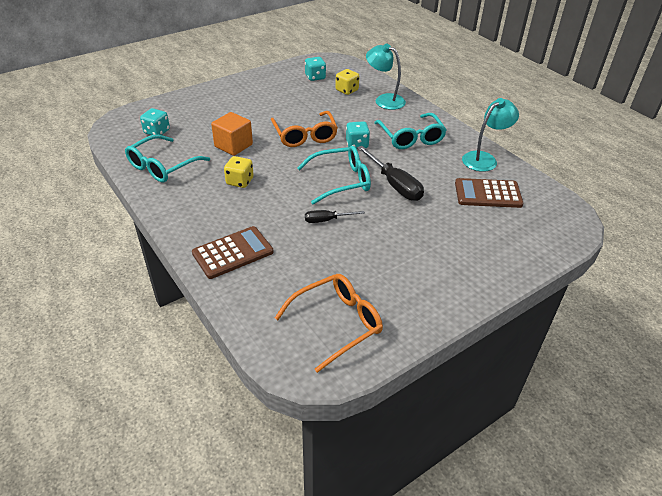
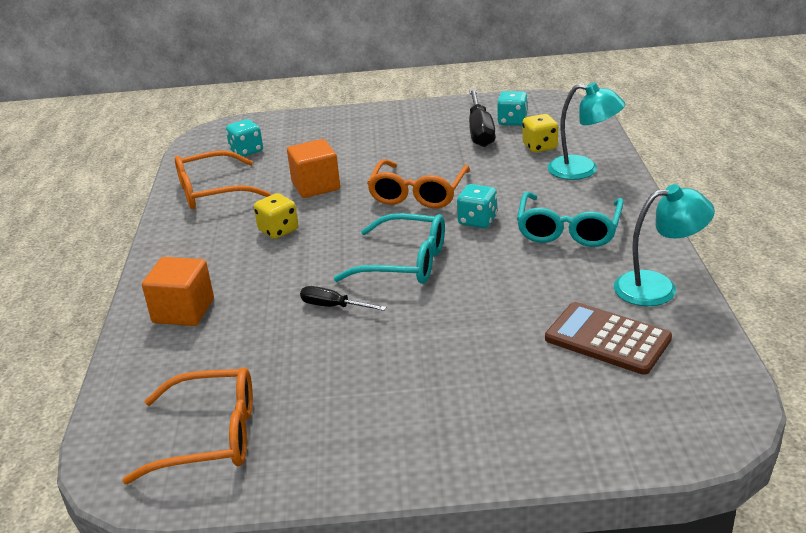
camera: 35 degrees right, 10 degrees down
(163, 166) = (212, 191): turquoise glasses -> orange glasses
(233, 253) = (183, 311): brown calculator -> orange cube
(384, 100) = (583, 170): turquoise lamp -> turquoise lamp turned 135 degrees clockwise
(394, 185) = (474, 287): black screwdriver -> black screwdriver (480, 131)

